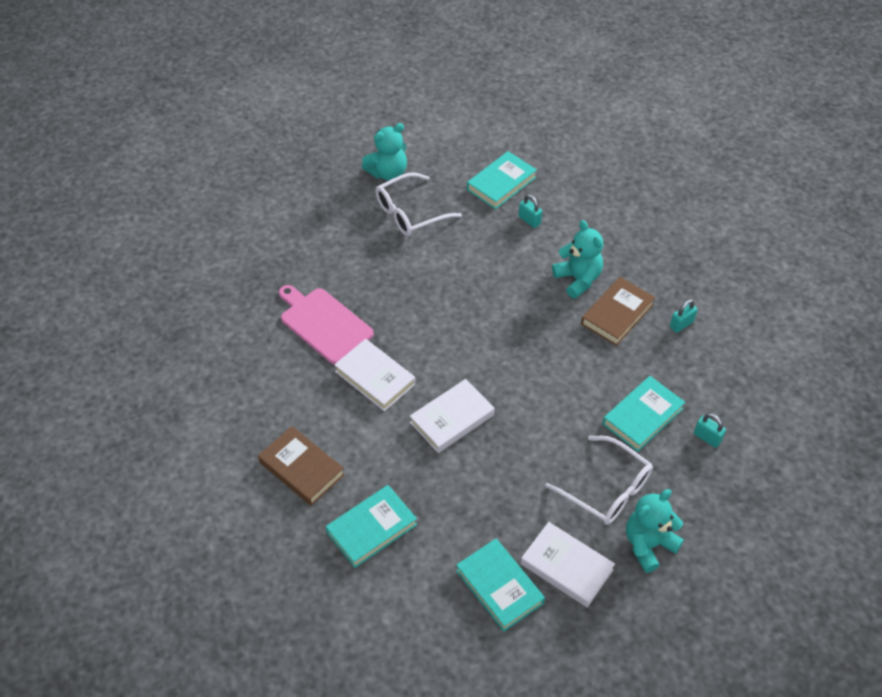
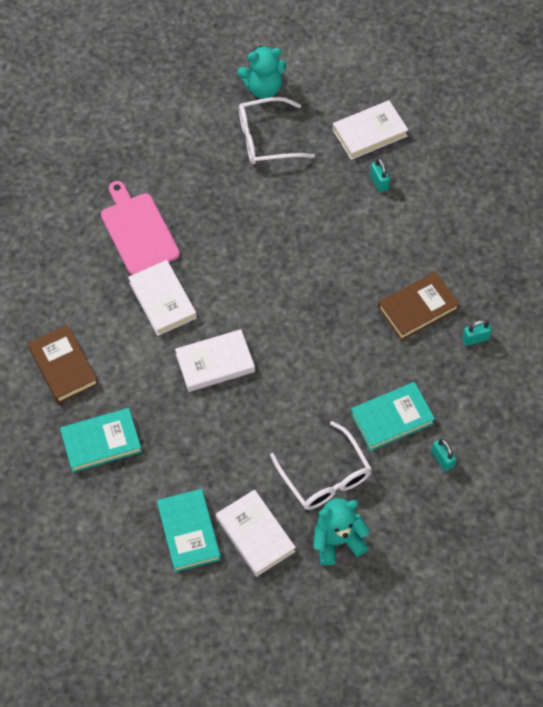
camera: 20 degrees right, 10 degrees up
(501, 183) = (369, 133): turquoise book -> white book
(578, 279) = (397, 260): turquoise teddy bear -> none

